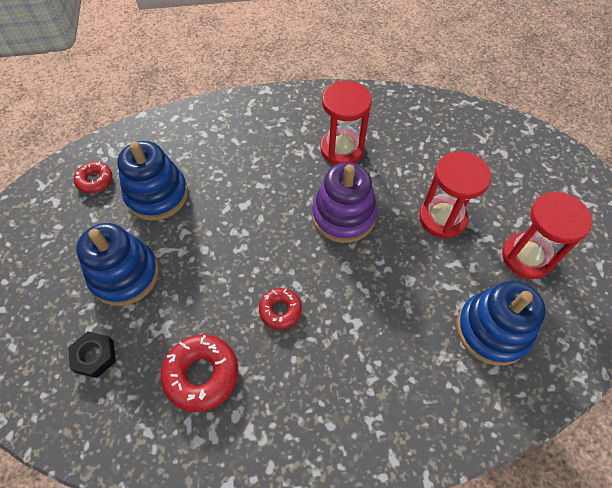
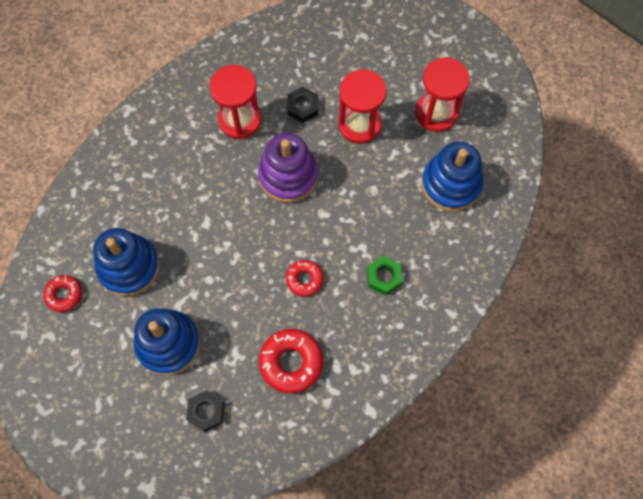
camera: 40 degrees left, 10 degrees up
(354, 366) = (384, 277): none -> green nut
(403, 173) = (303, 107): none -> black nut

